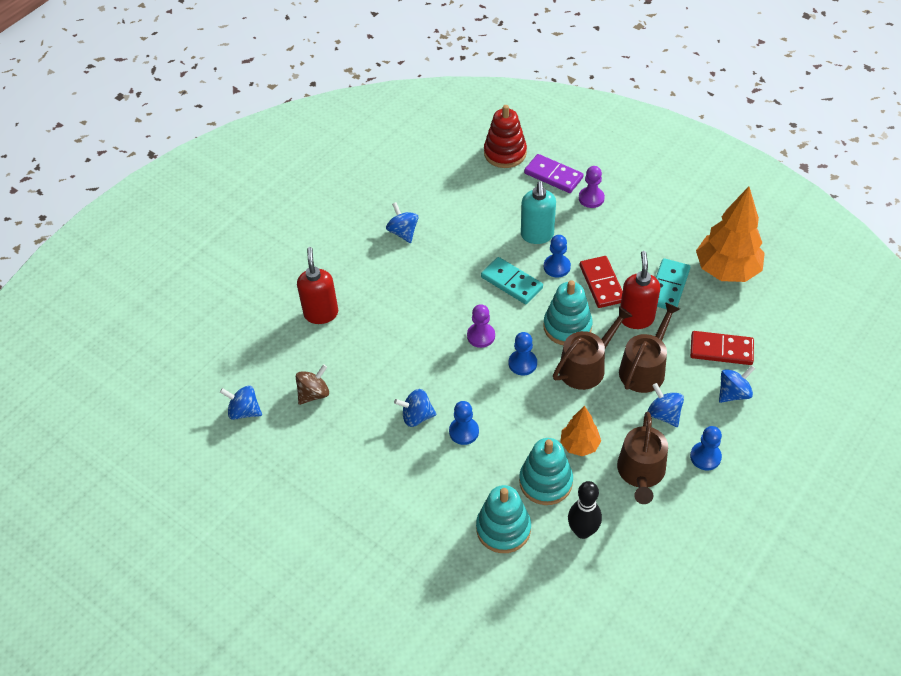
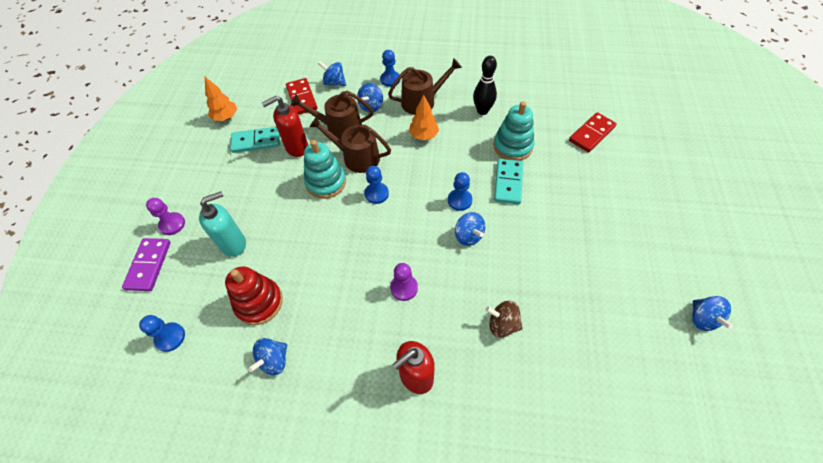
camera: 120 degrees left, 5 degrees up
(244, 411) = (562, 373): blue spinning top -> blue spinning top (702, 318)
(481, 336) = (366, 232): purple pawn -> purple pawn (404, 288)
(505, 153) = (124, 323): red stacking toy -> red stacking toy (259, 302)
(511, 282) = (298, 237): turquoise domino -> turquoise domino (508, 183)
(545, 482) = (463, 140): turquoise stacking toy -> none
(557, 267) = (266, 214): blue pawn -> blue pawn (170, 337)
(601, 284) = (271, 179): red domino -> red domino (591, 134)
(726, 270) = (226, 117): orange tree -> orange tree, size x0.54

